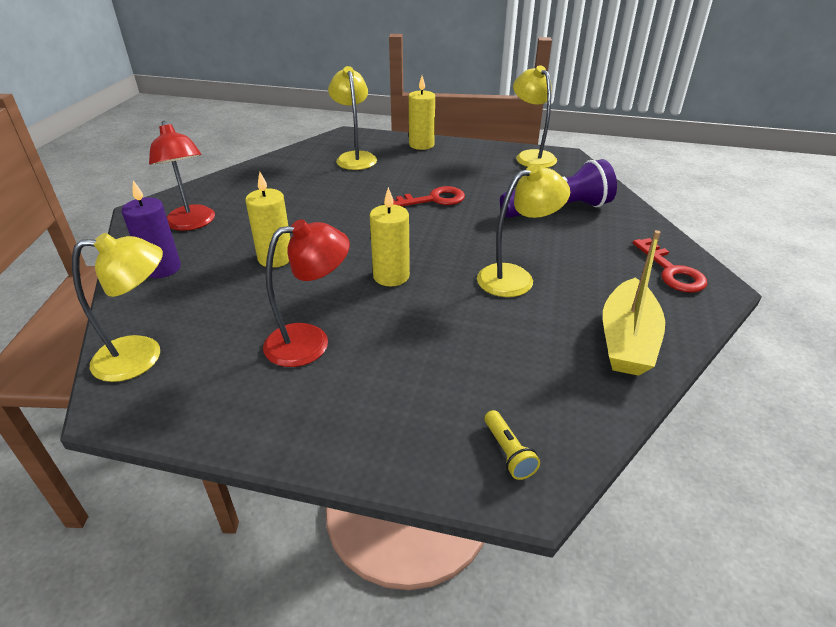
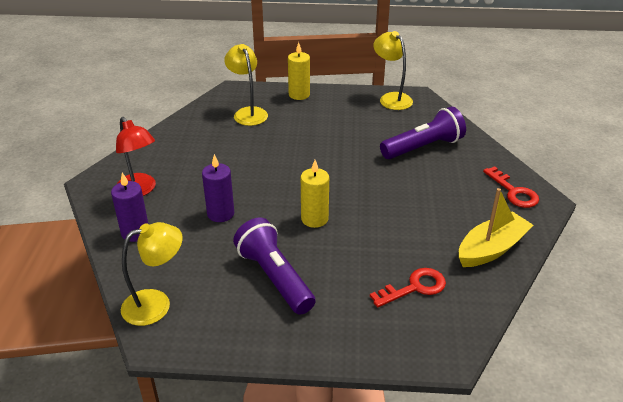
camera: 10 degrees left, 0 degrees up
(275, 258) = (220, 214): yellow candle -> purple candle
(310, 341) = (274, 277): red lamp -> purple flashlight
(433, 199) = (325, 148): red key -> red key (414, 287)
(508, 452) = (431, 335): yellow flashlight -> none
(515, 277) = (405, 209): yellow lamp -> none
(627, 340) = (491, 249): yellow boat -> yellow boat turned 135 degrees counterclockwise

